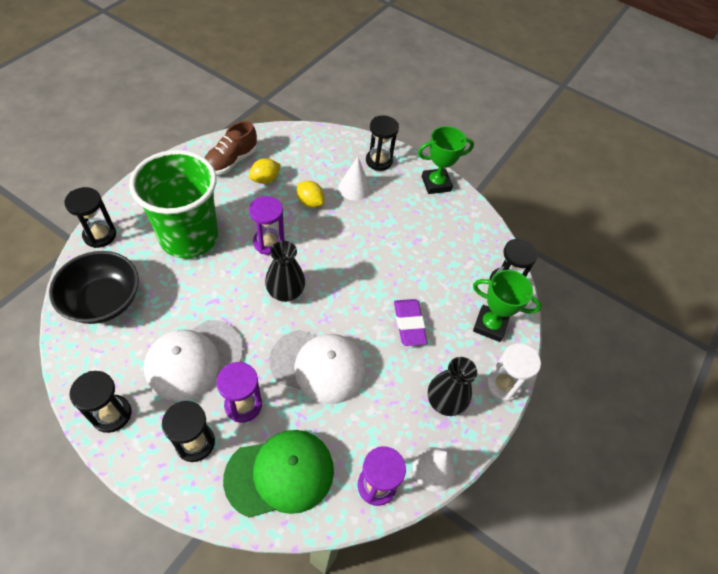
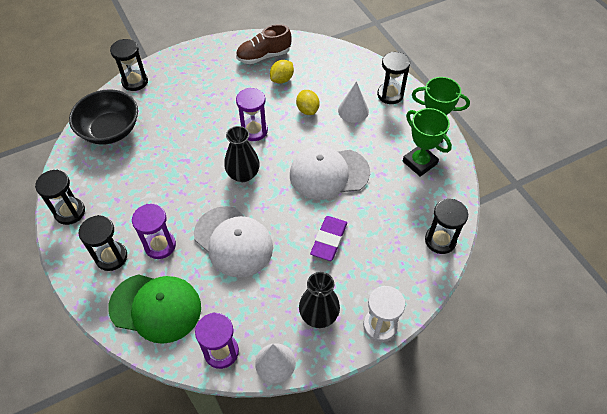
camera: 35 degrees right, 0 degrees up
(189, 237) = (196, 105): green cup -> none
(194, 359) = (146, 197): white cap -> white cap (329, 173)
(265, 179) = (282, 79): yellow lemon -> yellow lemon turned 45 degrees counterclockwise
(490, 325) = (401, 271): green trophy -> green trophy (419, 162)

